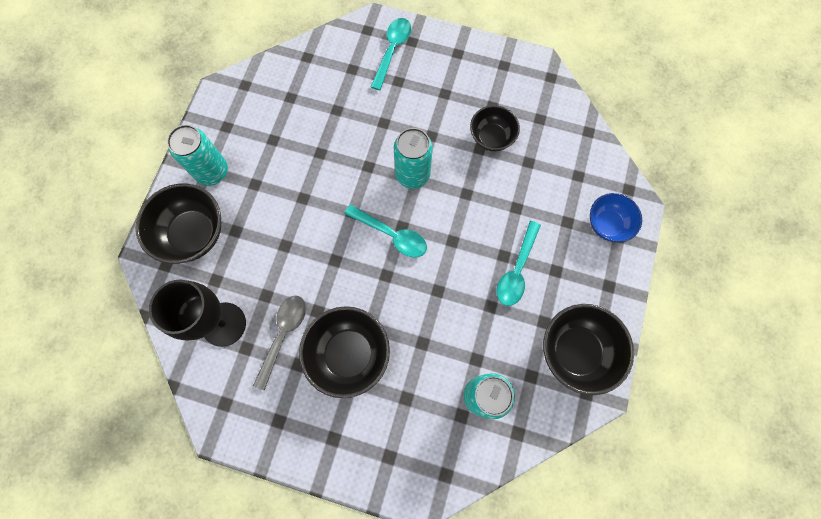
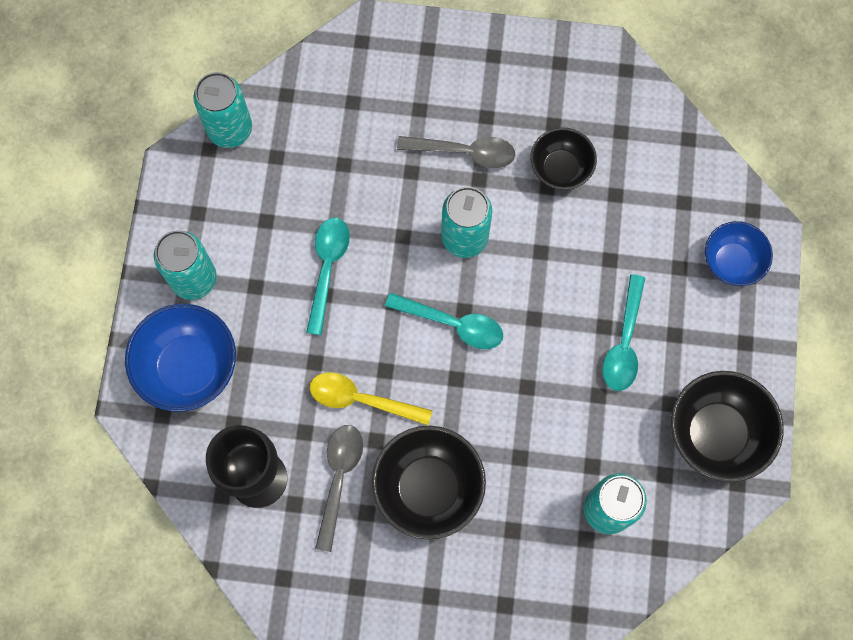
camera: 10 degrees left, 0 degrees up
(193, 234) = (189, 367): black bowl -> blue bowl
(262, 74) = (230, 129): none -> turquoise can
(313, 279) = (362, 399): none -> yellow spoon
(392, 51) = (402, 67): turquoise spoon -> turquoise spoon (327, 269)
(424, 115) = (464, 152): none -> grey spoon

